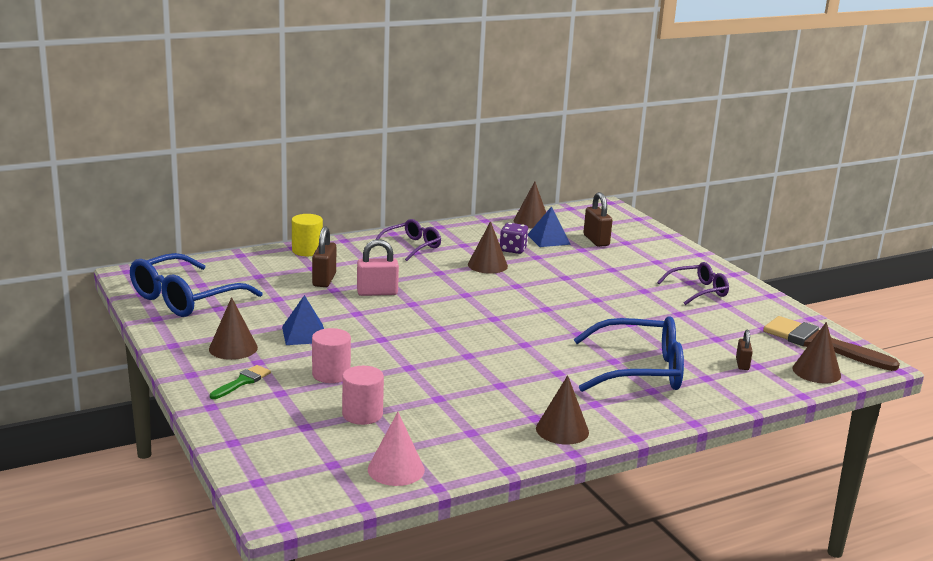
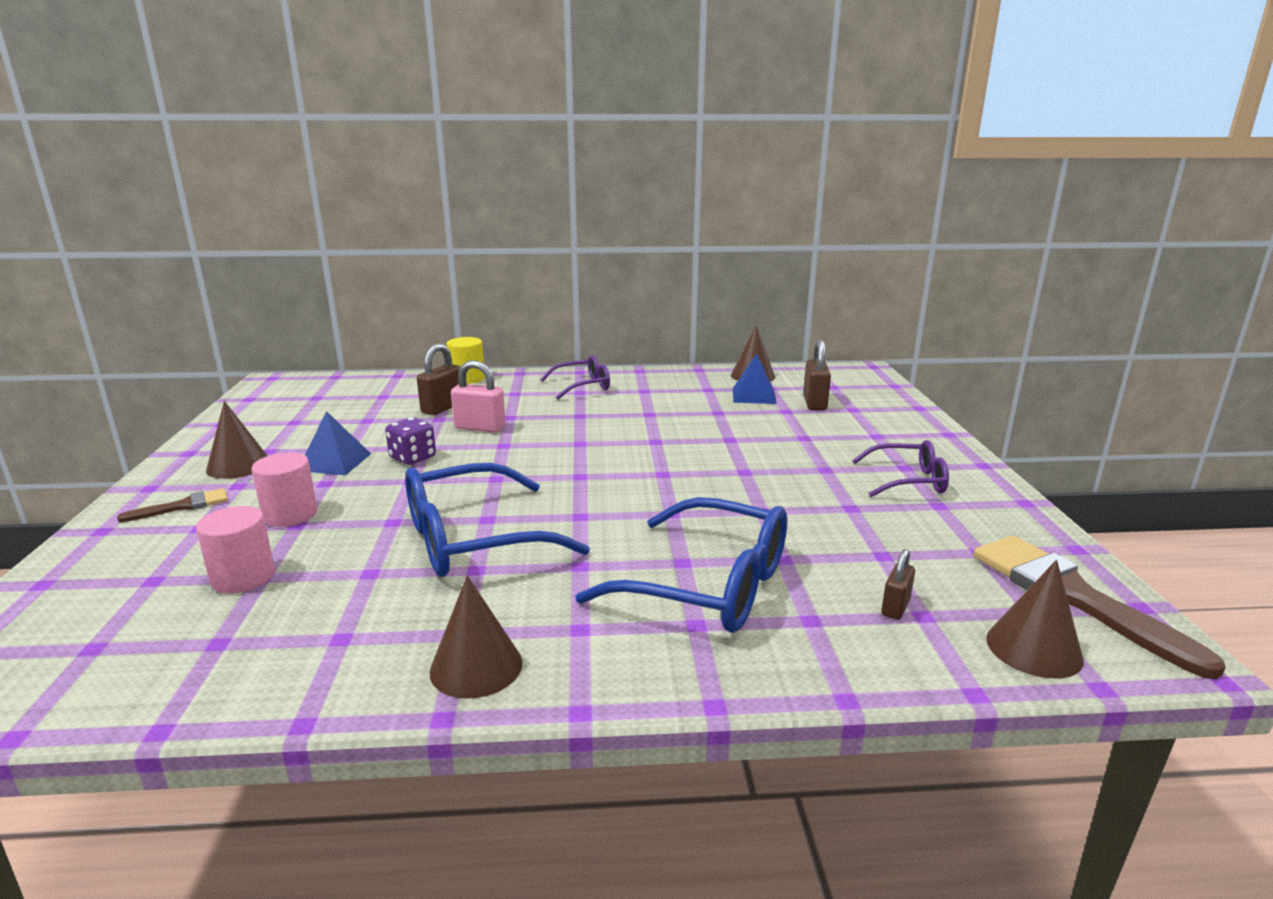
camera: 25 degrees right, 0 degrees up
(185, 299) = (278, 409): blue glasses -> blue glasses (473, 539)
(242, 382) = (183, 506): green brush -> brown brush
(396, 469) = (153, 679): pink cone -> none
(487, 265) = (646, 414): brown cone -> none
(513, 249) = (697, 401): purple dice -> purple dice (413, 458)

